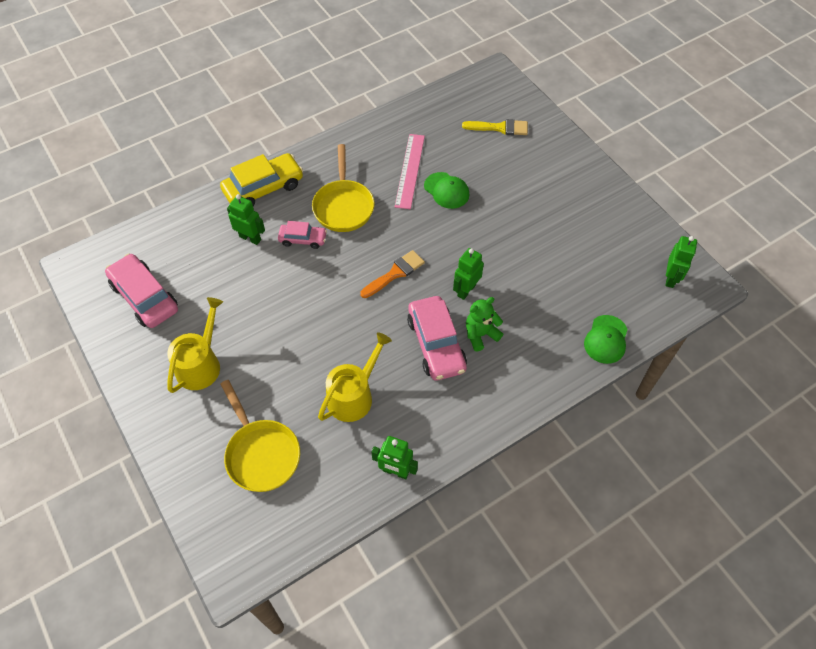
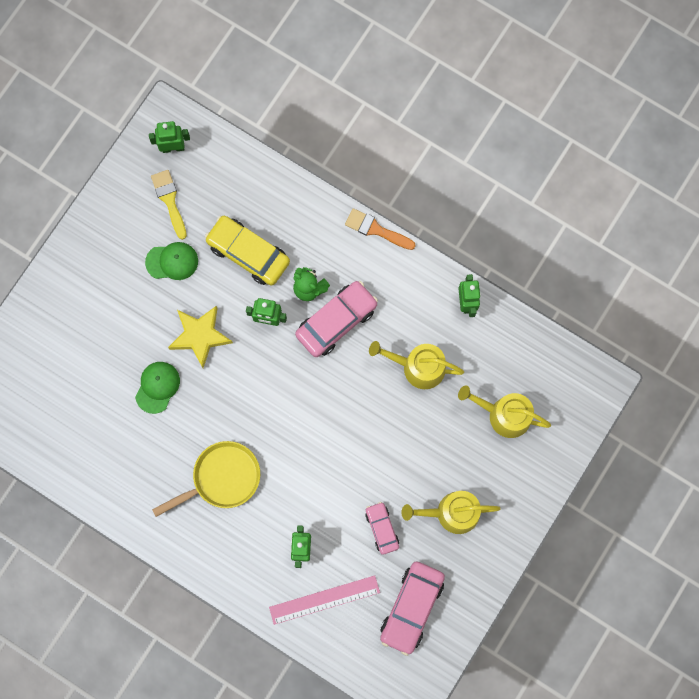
camera: 115 degrees left, 20 degrees up
(261, 454) = (504, 415): yellow pan -> yellow watering can
(264, 188) = (235, 570): yellow car -> yellow car (248, 253)
(303, 239) = (280, 496): pink car -> pink car (382, 528)
(395, 273) = (279, 391): orange brush -> orange brush (376, 229)
(409, 170) = (147, 435): pink ruler -> pink ruler (324, 600)
(476, 235) = (200, 336): none -> yellow star
(499, 128) = (47, 369): yellow brush -> yellow brush (169, 200)
(606, 339) = (265, 182): green cap -> green cap (172, 261)

